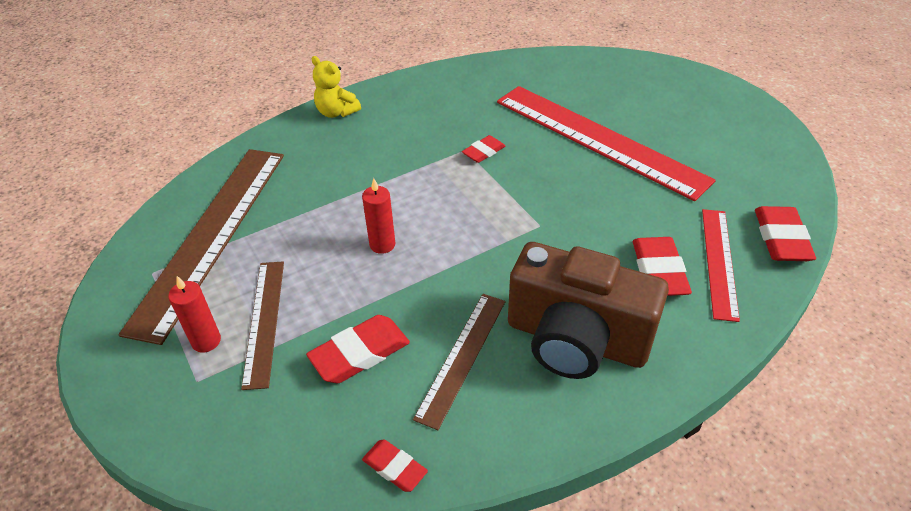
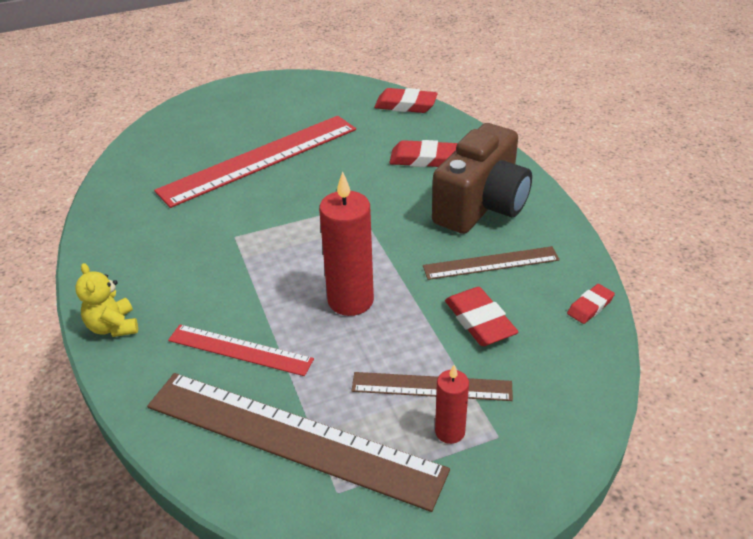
camera: 80 degrees left, 5 degrees down
(336, 112) = (113, 327): yellow teddy bear -> yellow teddy bear turned 105 degrees clockwise
(382, 244) = (350, 300): red candle -> red candle, size x1.82
(462, 357) = (491, 263): brown ruler -> brown ruler turned 45 degrees counterclockwise
(483, 152) = (244, 225): red eraser -> none
(719, 262) = (421, 133): red ruler -> red ruler (240, 350)

